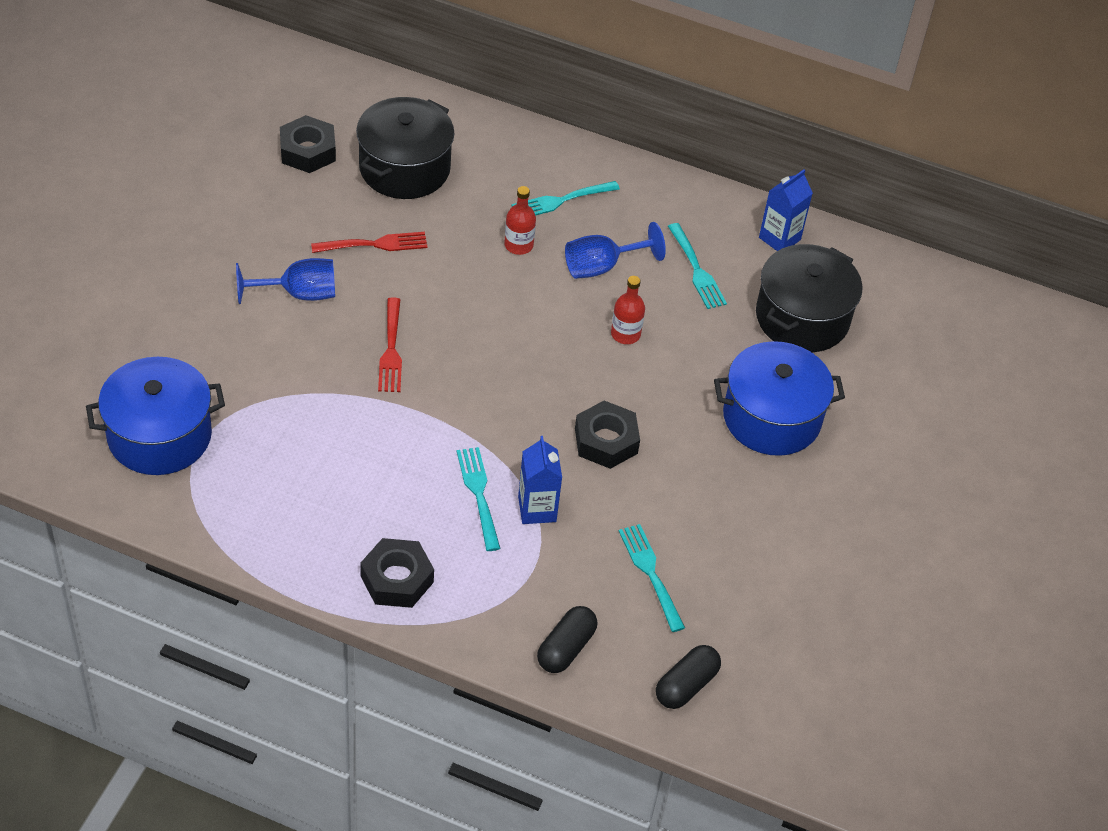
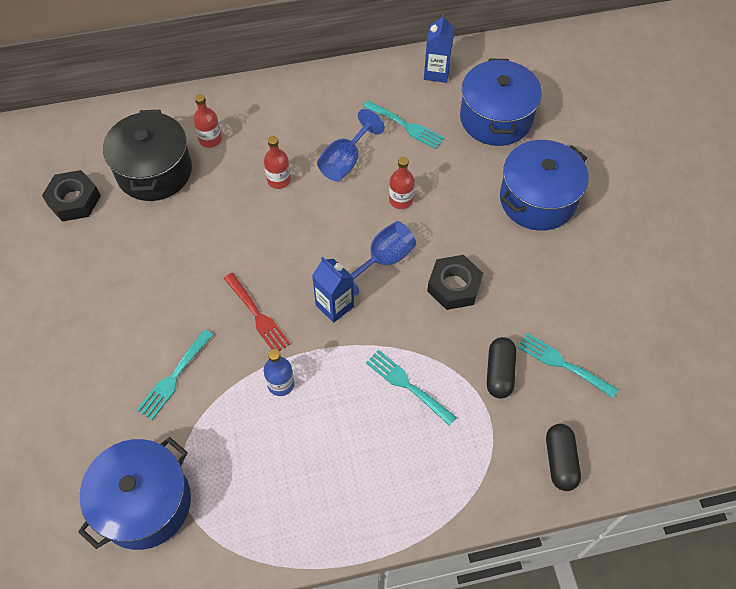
camera: 30 degrees left, 10 degrees up
(298, 294) = (156, 316): blue goblet -> blue goblet (383, 260)
(361, 419) = (281, 384): none -> blue bottle
(375, 244) = (180, 242): red fork -> none
(397, 579) = (408, 493): black nut -> none
(484, 170) = (210, 139): none -> red bottle
(537, 509) = (454, 369): blue carton -> blue carton (334, 306)
(561, 200) = (279, 130): turquoise fork -> turquoise fork (174, 377)
(686, 685) = (653, 431): black capsule -> black capsule (499, 372)
(802, 318) = (496, 118): black pot -> blue pot

